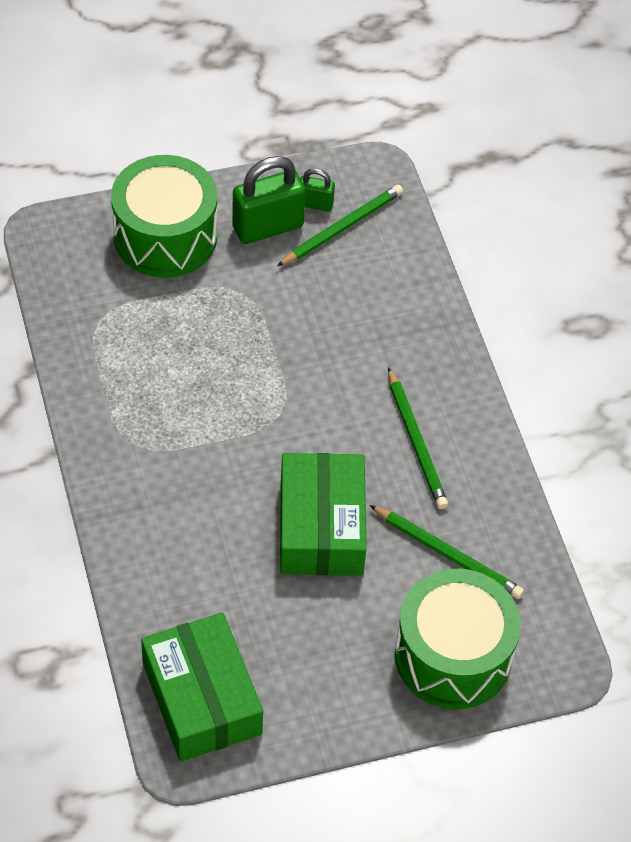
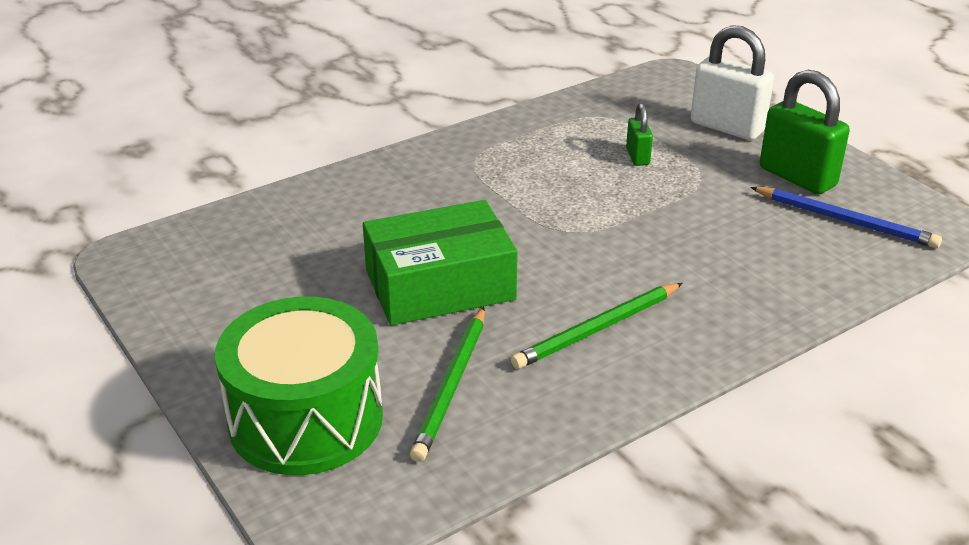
camera: 75 degrees right, 20 degrees down
(165, 236) = (727, 127): green drum -> white padlock
(201, 698) = (196, 253): green box -> none
(315, 204) = (858, 198): green padlock -> green padlock (637, 156)
(342, 228) = (845, 220): green pencil -> blue pencil

